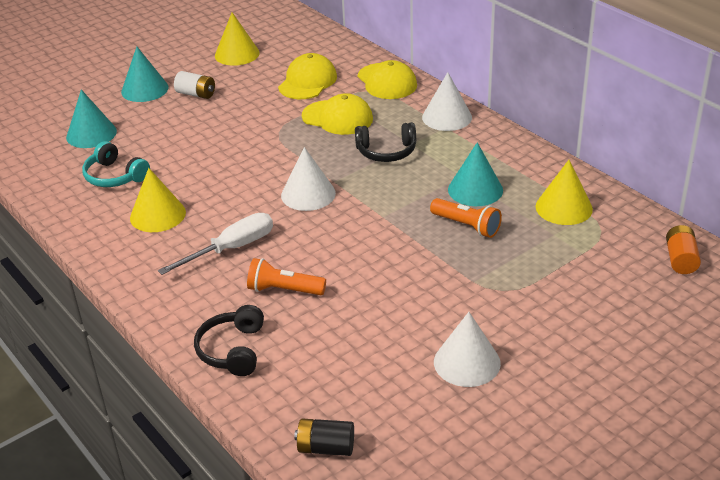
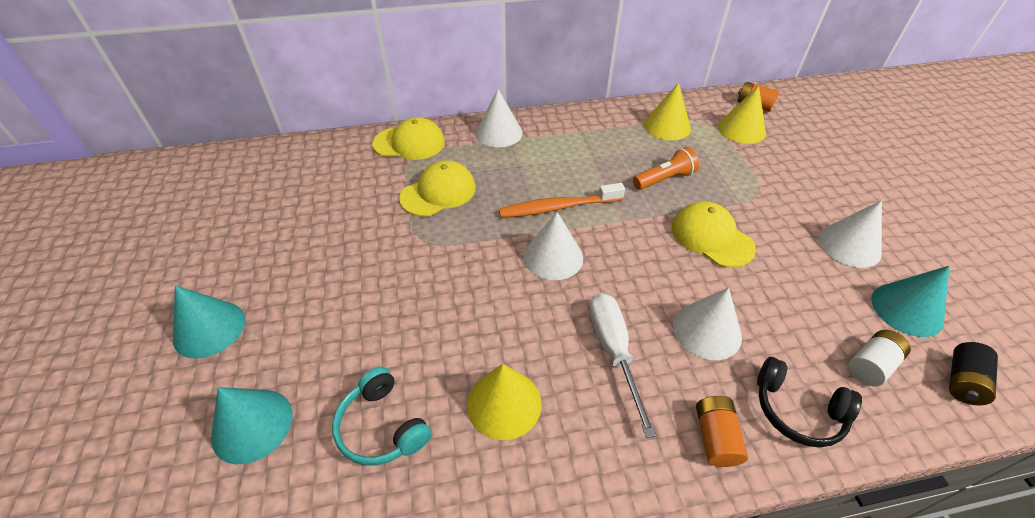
camera: 65 degrees left, 10 degrees up
(115, 176) = (382, 426): turquoise headphones -> turquoise headphones turned 75 degrees clockwise
(184, 312) = (715, 437): none -> orange battery
(196, 94) = (278, 282): white battery -> white battery (871, 365)
(237, 54) = (236, 221): yellow cone -> yellow cone (741, 129)
(284, 290) = (707, 330): orange flashlight -> white cone
(307, 82) = (353, 189): yellow cap -> yellow cap (711, 237)
(370, 179) = (557, 207): none -> orange toothbrush
(386, 151) = (522, 183): black headphones -> none
(475, 189) = (616, 157): turquoise cone -> turquoise cone (906, 309)

